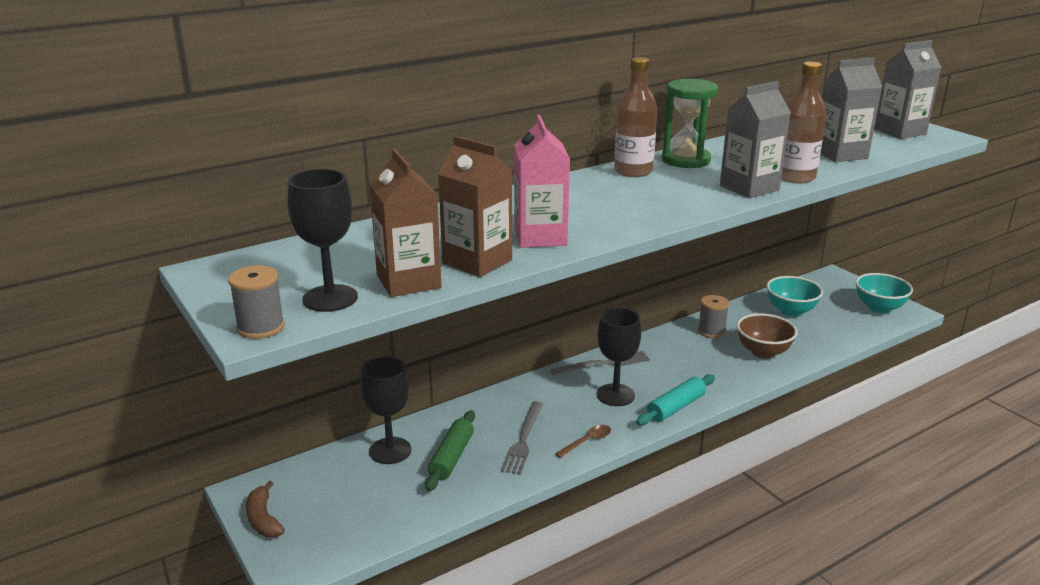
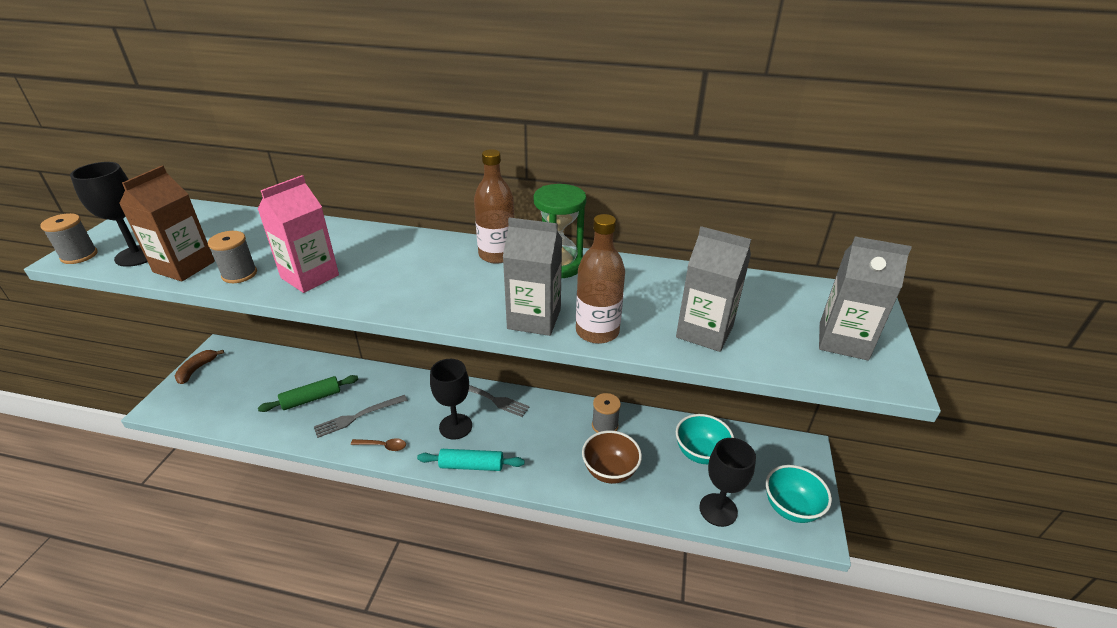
camera: 45 degrees right, 10 degrees up
(390, 451) = (298, 372): black goblet -> black goblet (718, 510)
(477, 262) = (239, 274): brown carton -> grey spool

